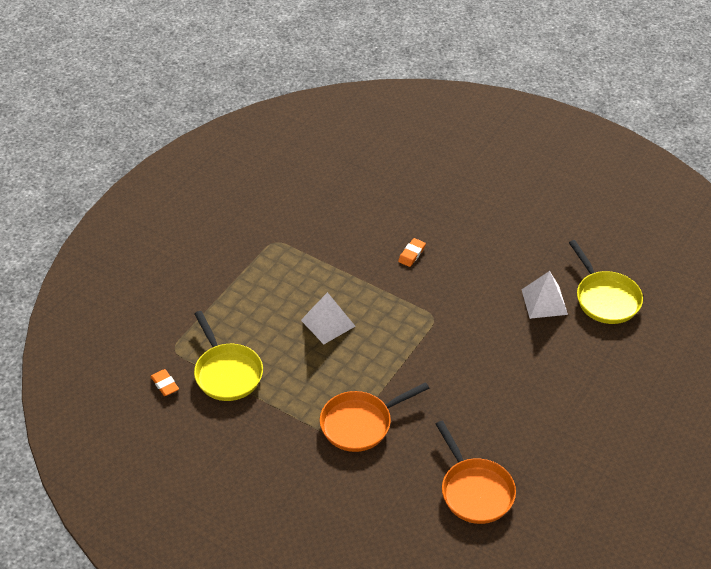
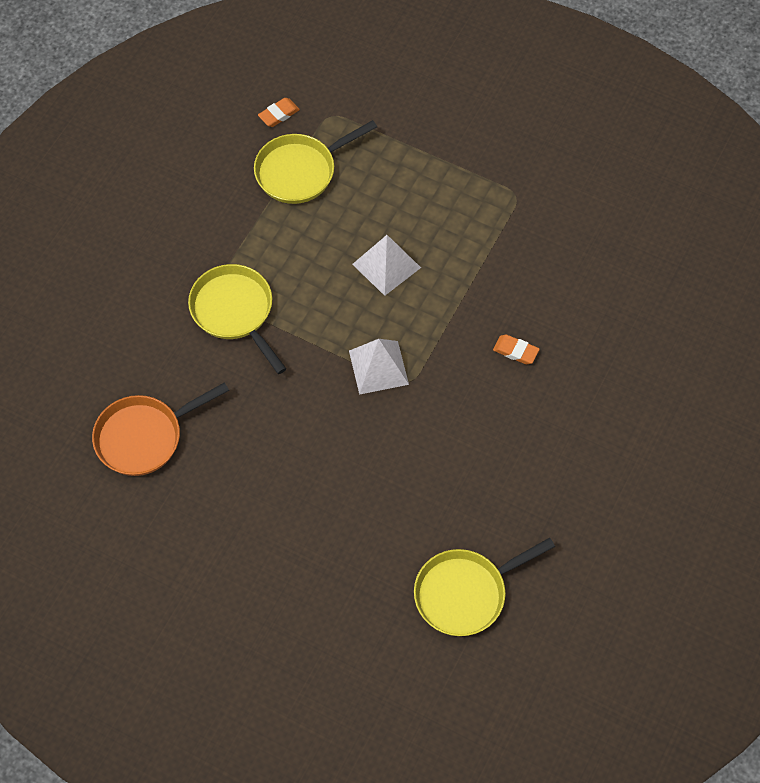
camera: 85 degrees right, 15 degrees up
(360, 424) = (235, 312): orange pan -> yellow pan
(544, 302) = (450, 514): white pyramid -> white pyramid (378, 367)

